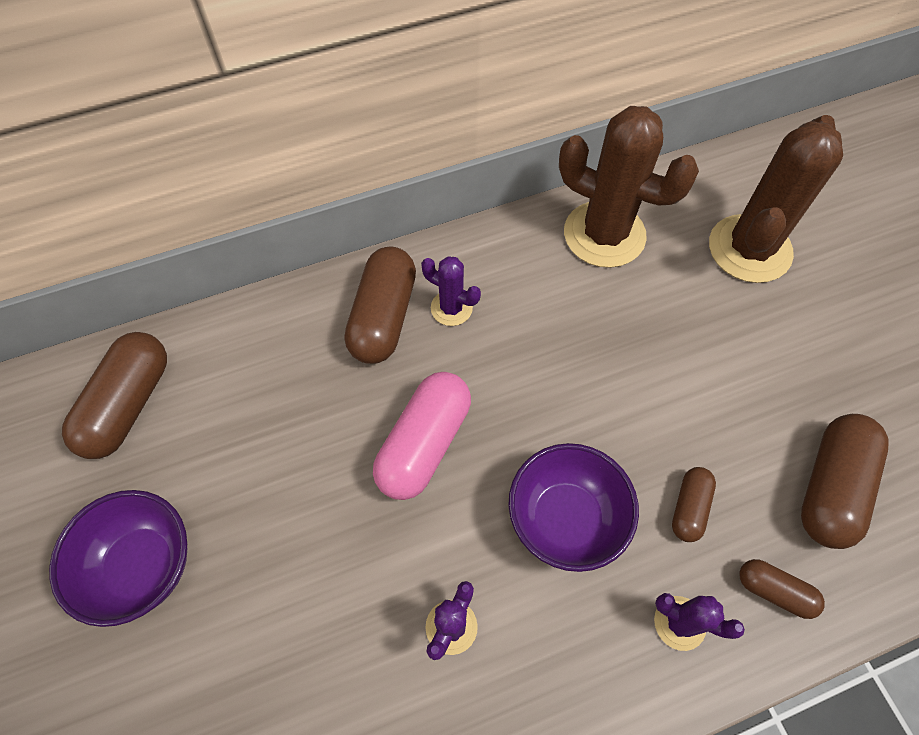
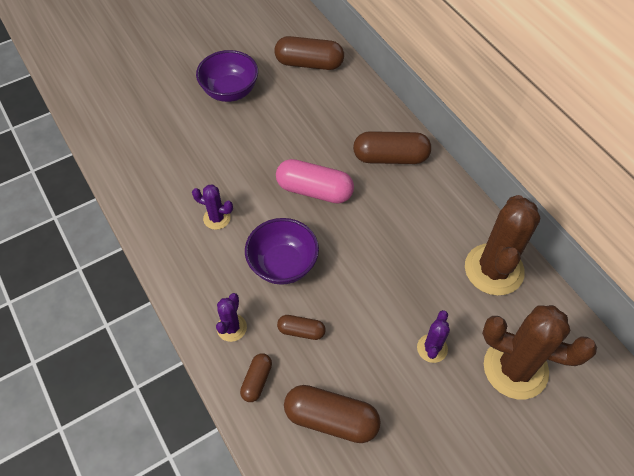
camera: 80 degrees right, 5 degrees down
(451, 308) = (406, 190): purple cactus -> purple cactus (432, 348)

